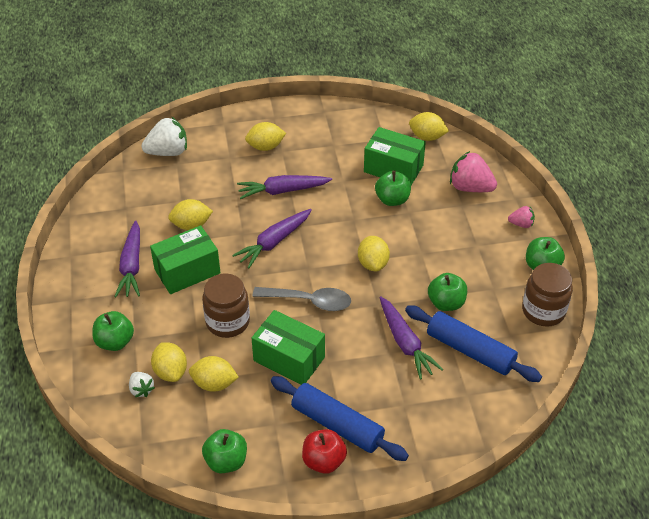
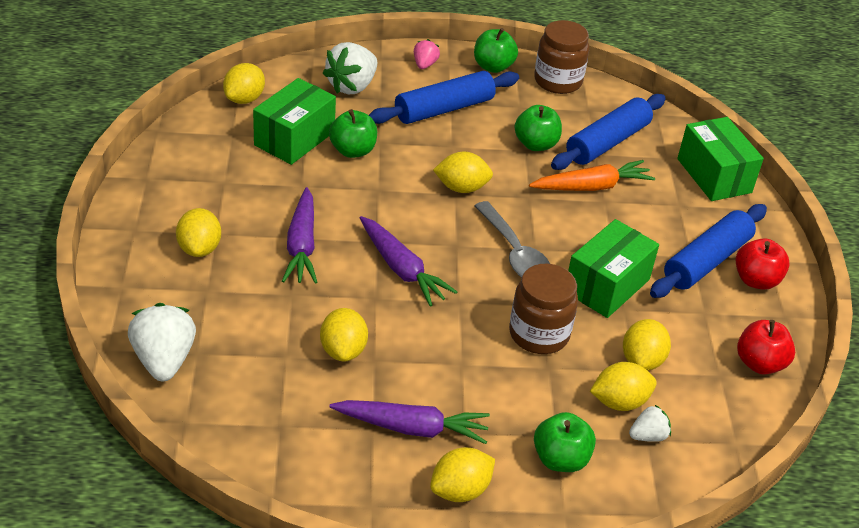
camera: 85 degrees left, 5 degrees down
(85, 294) = (460, 490): none -> yellow lemon
(187, 271) = (437, 365): green box -> green box (714, 175)
(226, 461) = (759, 363): green apple -> red apple
(309, 301) = (515, 253): grey spoon -> grey spoon turned 135 degrees clockwise
(405, 343) = (591, 187): purple carrot -> orange carrot
(467, 242) = (444, 109): none -> blue rolling pin
(470, 187) = (352, 86): pink strawberry -> white strawberry

